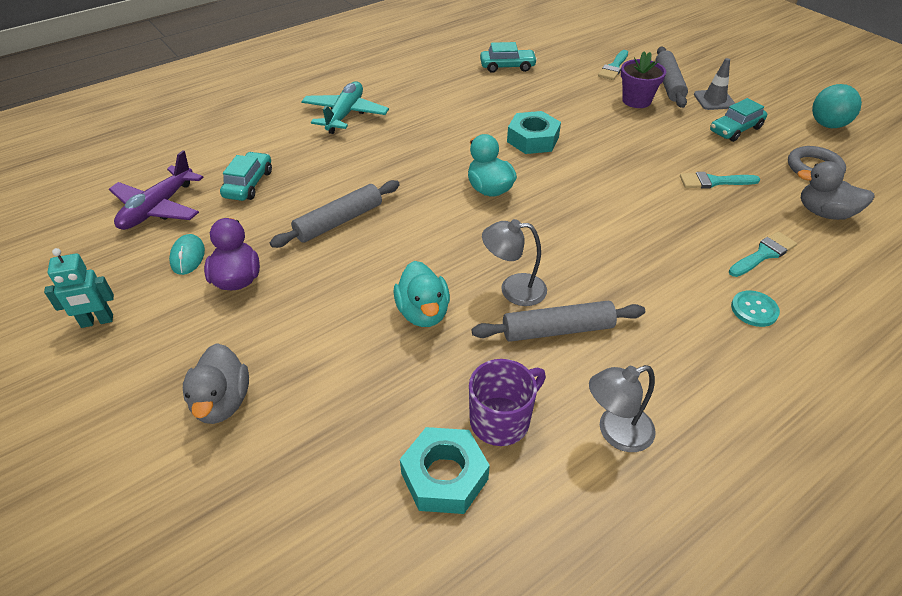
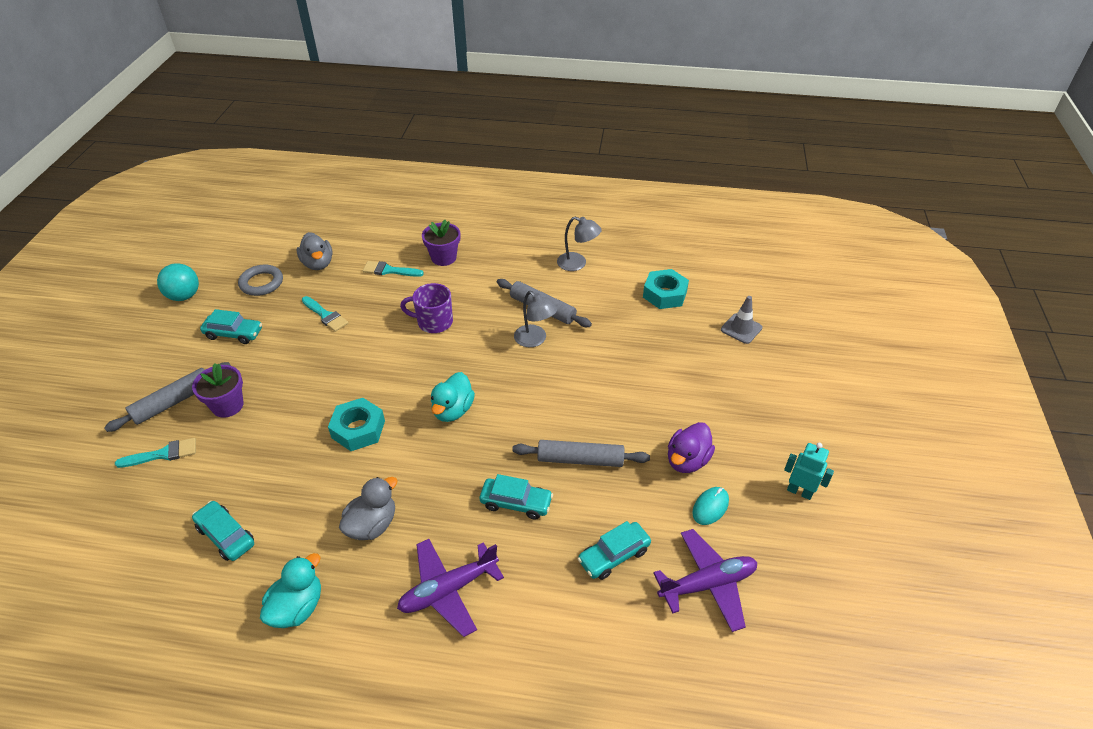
camera: 135 degrees left, 0 degrees up
(222, 402) = (744, 386): grey duck -> grey duck (372, 525)
(345, 114) = (448, 590): turquoise plane -> purple plane
(357, 169) = (516, 503): none -> turquoise car
(423, 312) = (597, 361): turquoise duck -> turquoise duck (297, 607)
(501, 420) = (618, 295): purple mug -> purple mug (434, 322)
(714, 100) = (187, 363): grey traffic cone -> grey traffic cone (741, 329)
(754, 310) = (444, 258): turquoise button -> purple flower pot

